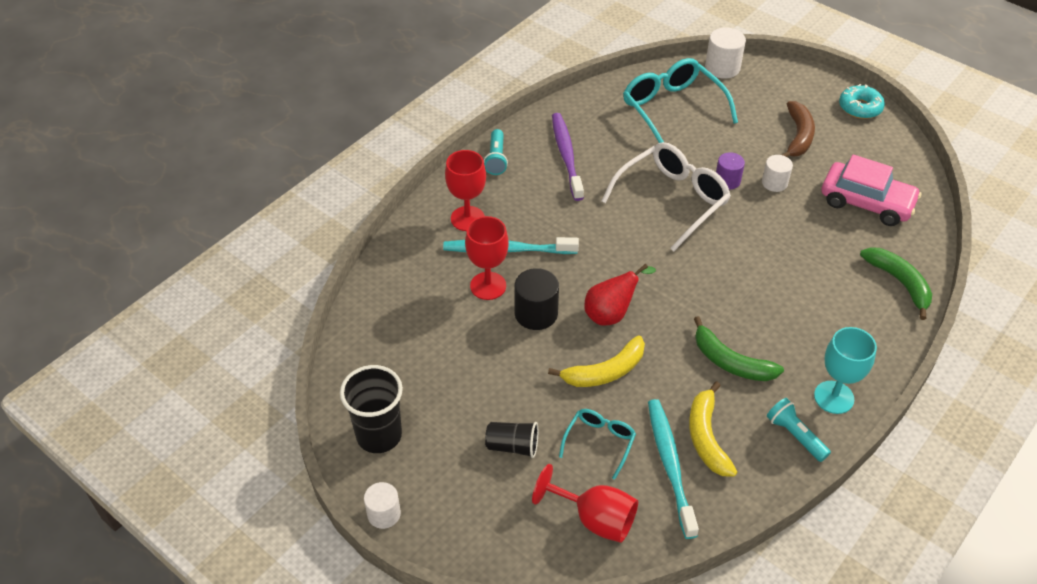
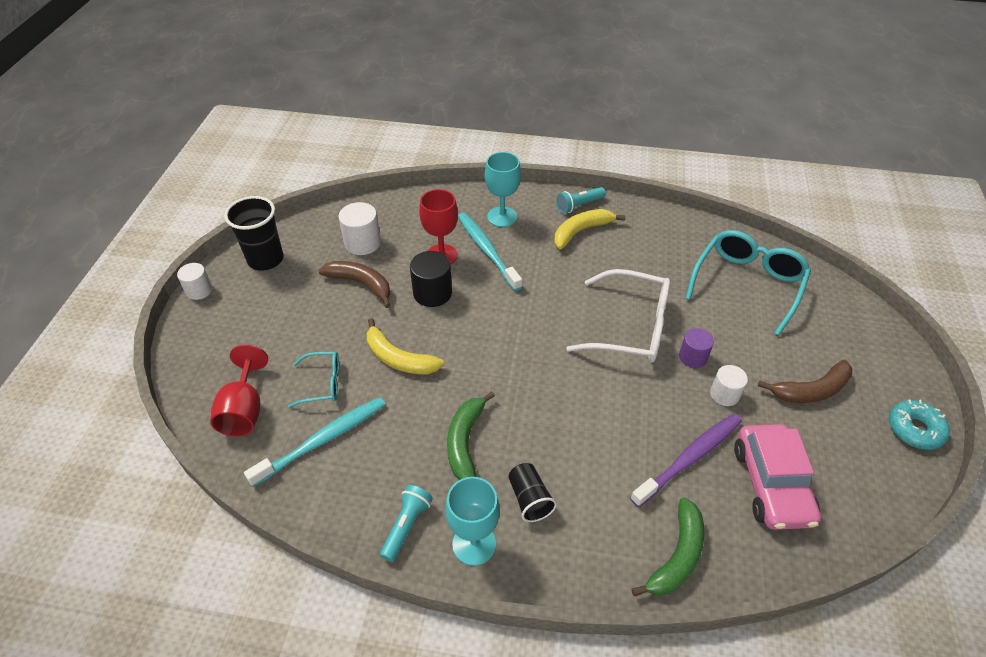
camera: 60 degrees right, 0 degrees up
(467, 218) = (502, 217): red goblet -> turquoise goblet
(481, 364) = (361, 284): none -> brown banana
(512, 446) = (292, 333): black cup -> black cup (529, 499)
(566, 155) = (621, 241): purple toothbrush -> purple toothbrush (690, 458)
(611, 314) = (464, 338): red pear -> none
(706, 437) = (367, 455): yellow banana -> yellow banana (581, 231)
(722, 68) = (844, 297): white cylinder -> white cylinder (362, 243)

